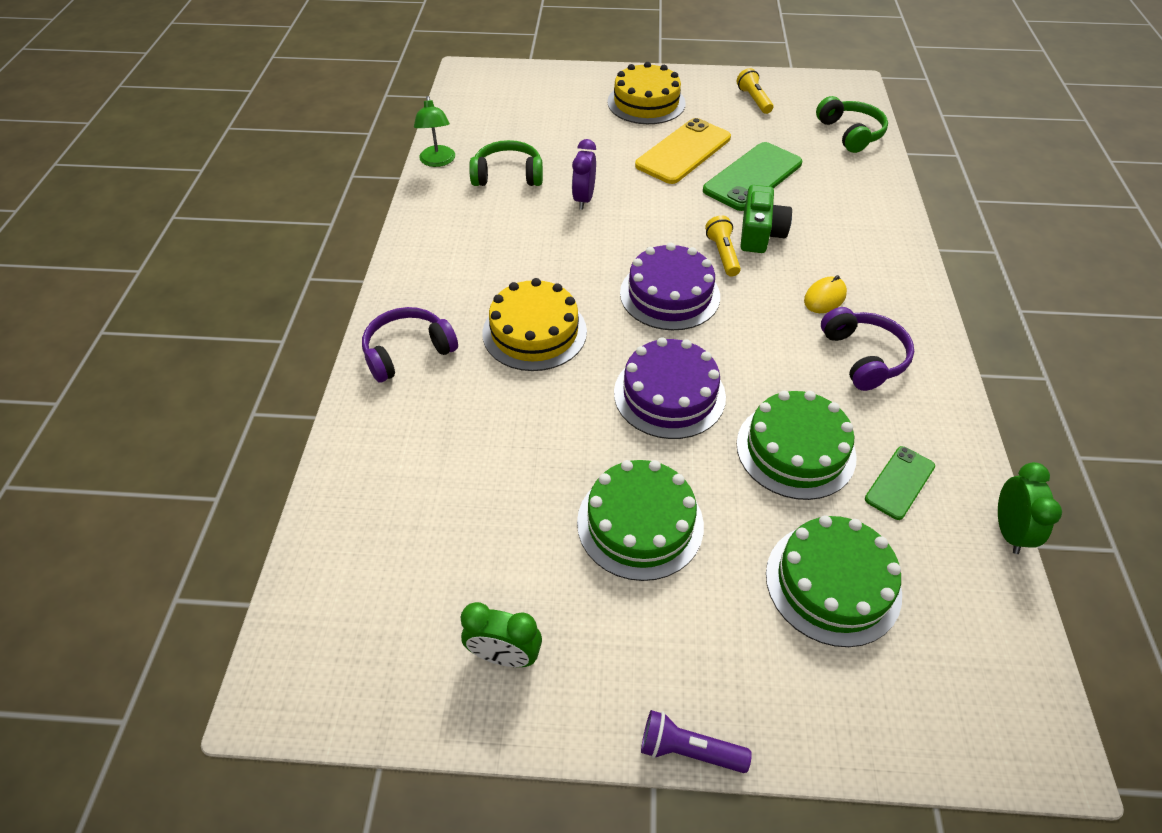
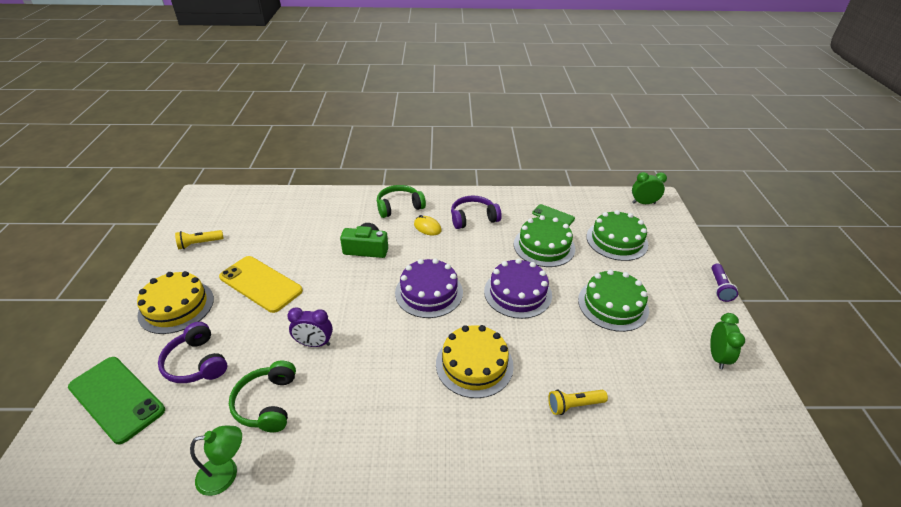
camera: 95 degrees left, 10 degrees down
(408, 352) = (509, 449): purple headphones -> purple headphones (196, 363)
(722, 254) = (387, 267): yellow flashlight -> yellow flashlight (574, 405)
(752, 177) = (302, 249): green phone -> green phone (116, 399)
(850, 133) = (261, 203): green headphones -> green headphones (399, 207)
(1008, 531) = (568, 191): green clock -> green clock (643, 203)

